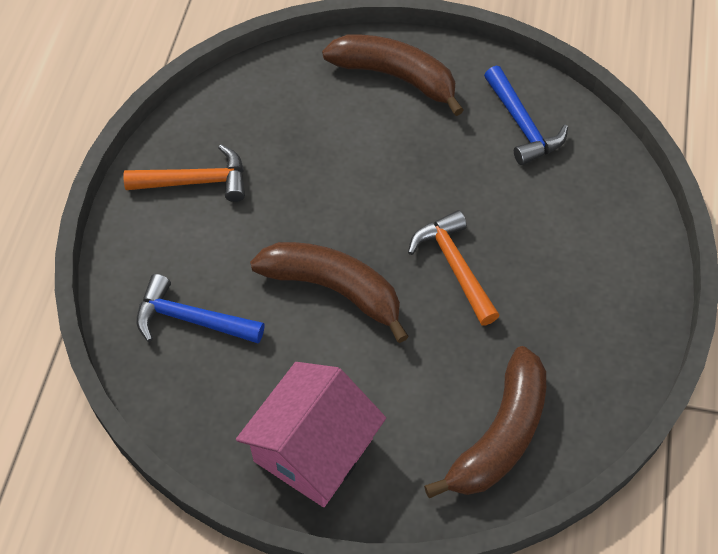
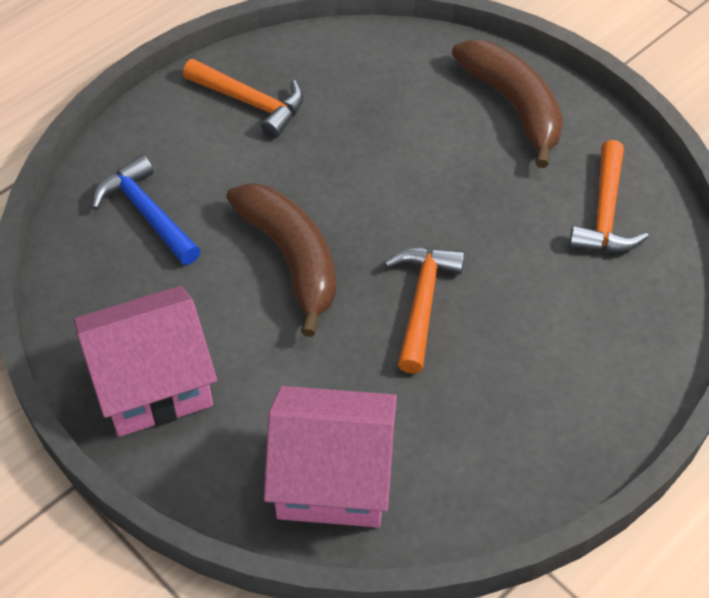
camera: 35 degrees right, 5 degrees down
(500, 434) = (333, 477): brown banana -> pink house
(522, 125) = (605, 213): blue hammer -> orange hammer

